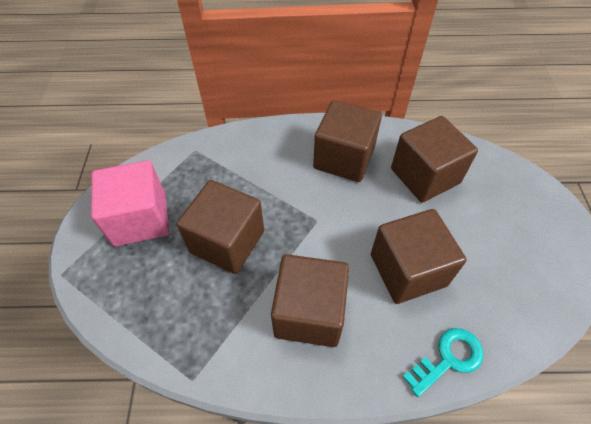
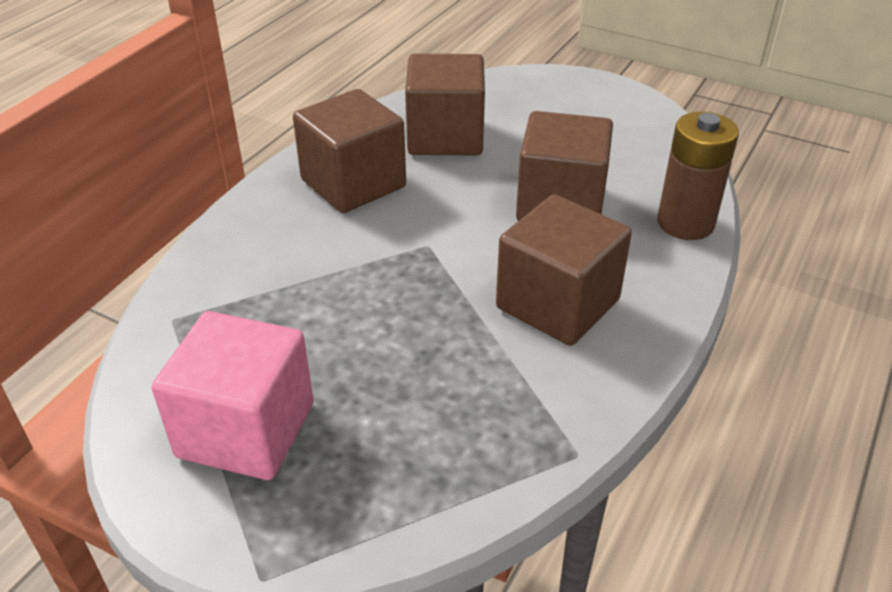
camera: 60 degrees left, 15 degrees down
(227, 241) = (384, 341): brown cube -> none
(448, 358) = (685, 223): turquoise key -> brown battery

